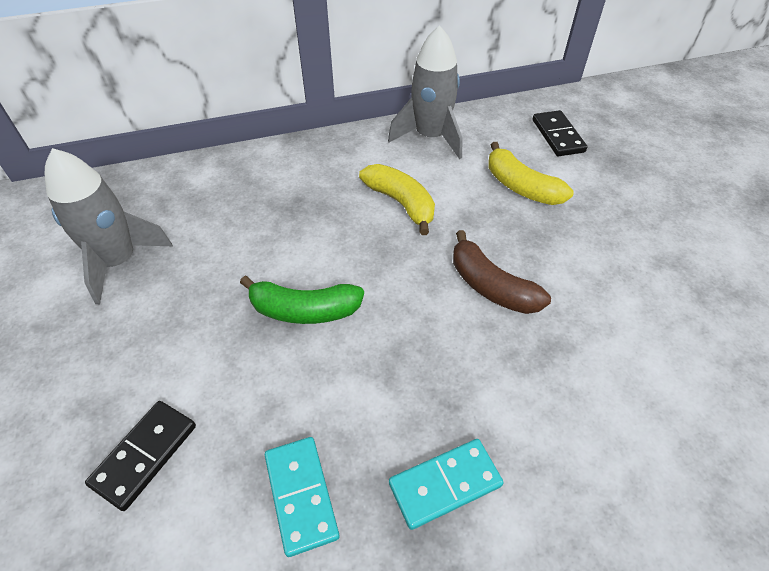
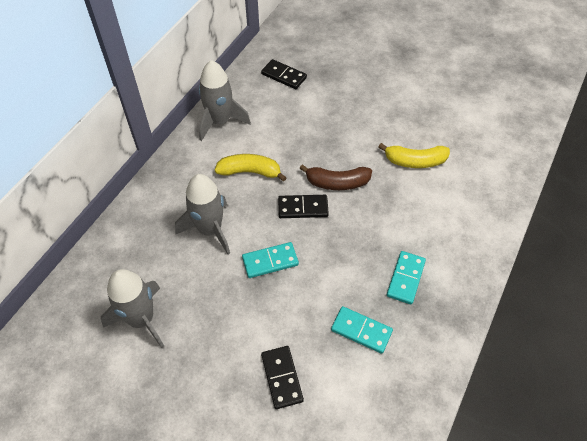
camera: 45 degrees left, 5 degrees up
(288, 229) = (210, 230): none -> grey rocket
(304, 310) = (270, 261): green banana -> turquoise domino
(413, 282) = (303, 208): none -> black domino
(521, 187) = (297, 120): yellow banana -> yellow banana (415, 161)

